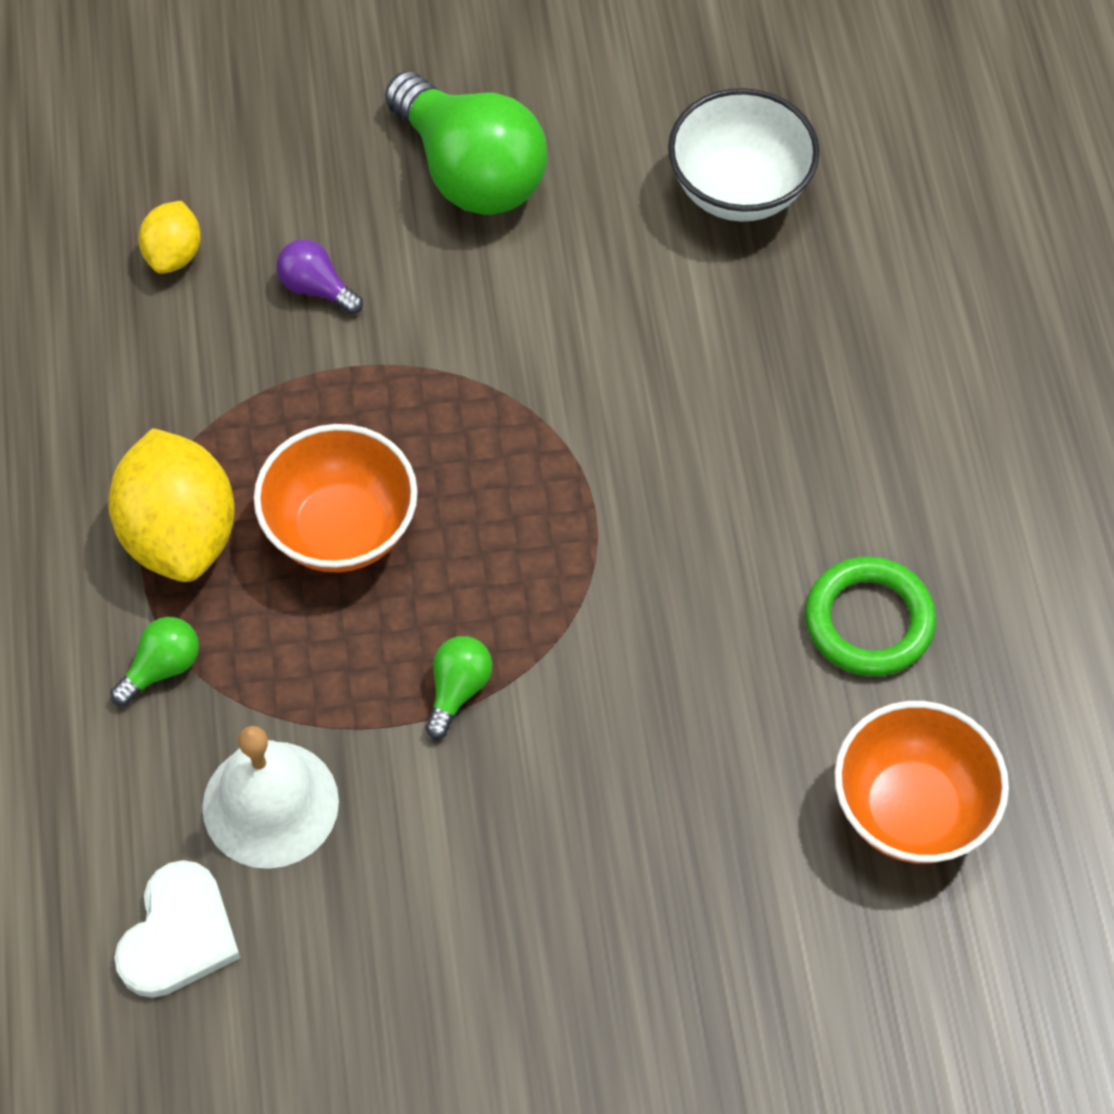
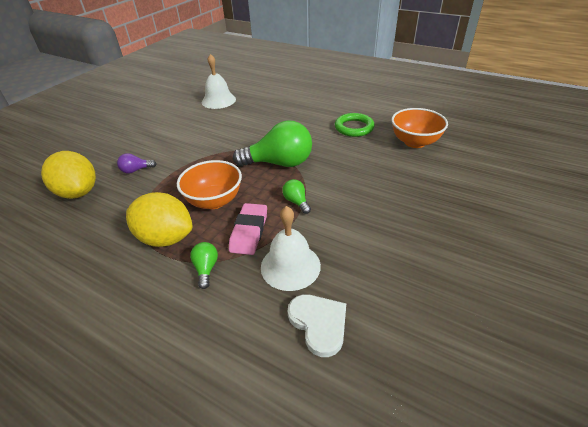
camera: 50 degrees left, 20 degrees down
(174, 254) = (79, 192): yellow lemon -> yellow lemon, size x1.90
(304, 666) = (249, 231): none -> pink eraser
(470, 172) = (150, 132): green light bulb -> green light bulb (279, 163)
(739, 189) = (218, 100): white bowl -> white bell

